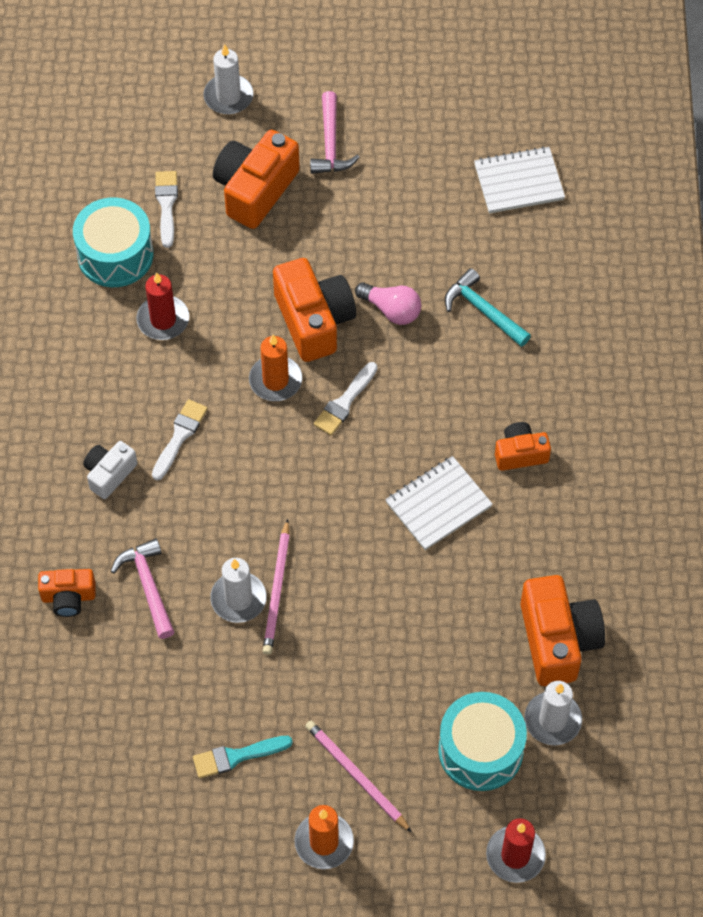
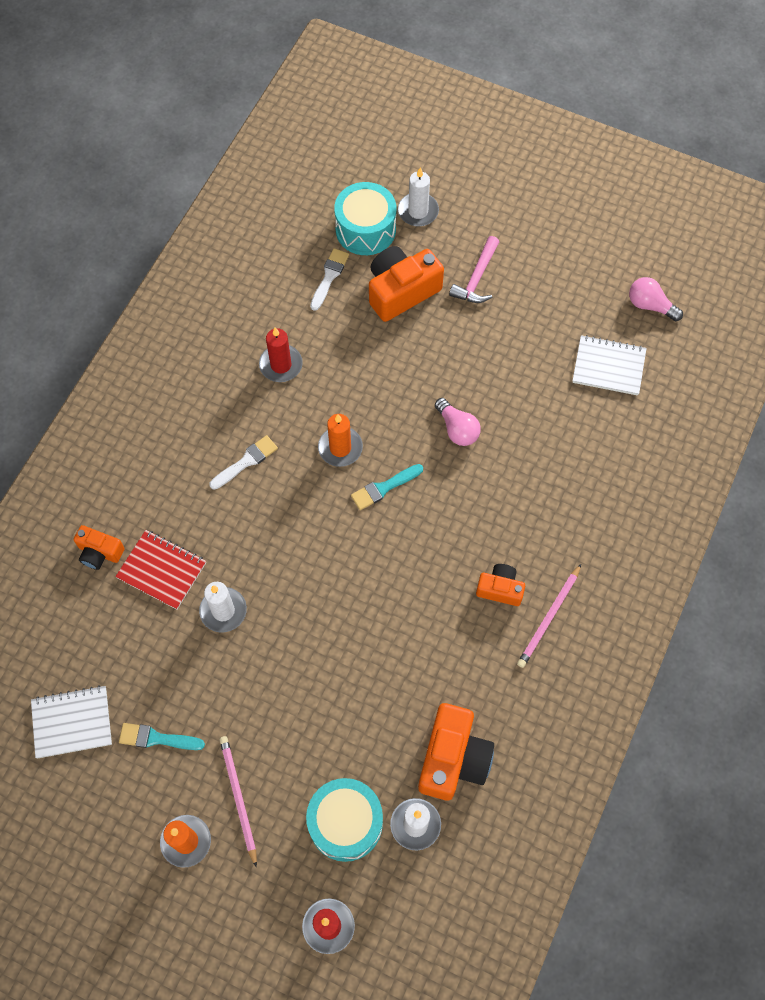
camera: 25 degrees right, 5 degrees up
(109, 474) = (179, 468): white camera -> none
(115, 255) = (272, 300): turquoise drum -> turquoise drum (365, 229)
(148, 586) = (162, 570): pink hammer -> red notebook
(277, 590) = (256, 617): pink pencil -> pink pencil (549, 618)
(314, 320) = (393, 412): orange camera -> none
(344, 402) = (384, 488): white brush -> turquoise brush
(438, 504) = (414, 602): white notebook -> white notebook (72, 722)
(483, 311) = (529, 459): turquoise hammer -> none
(530, 101) = (650, 305): none -> pink light bulb

